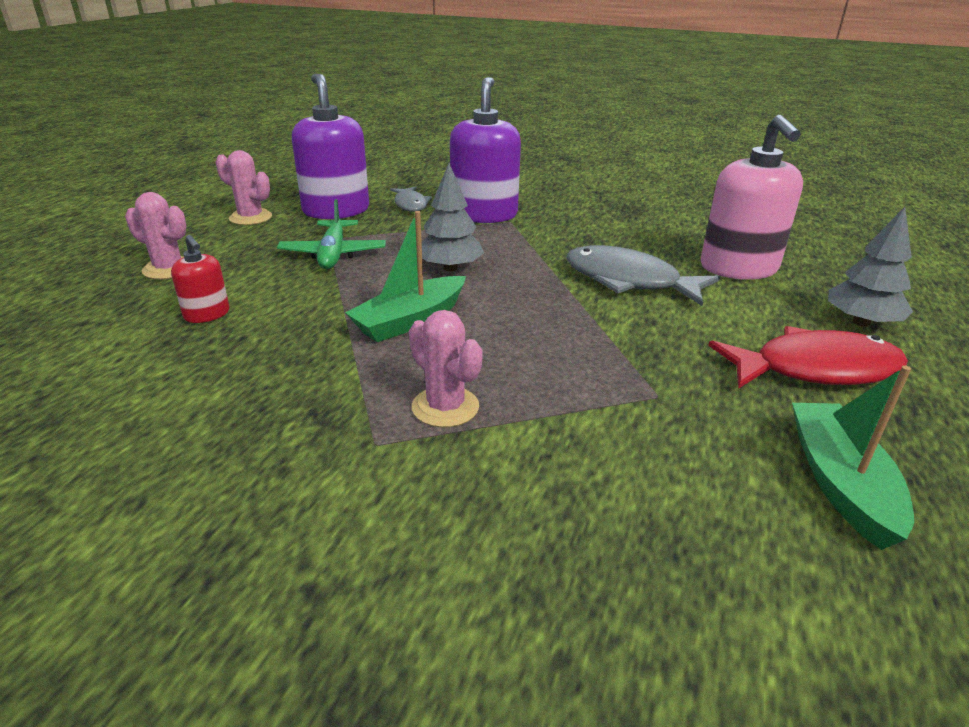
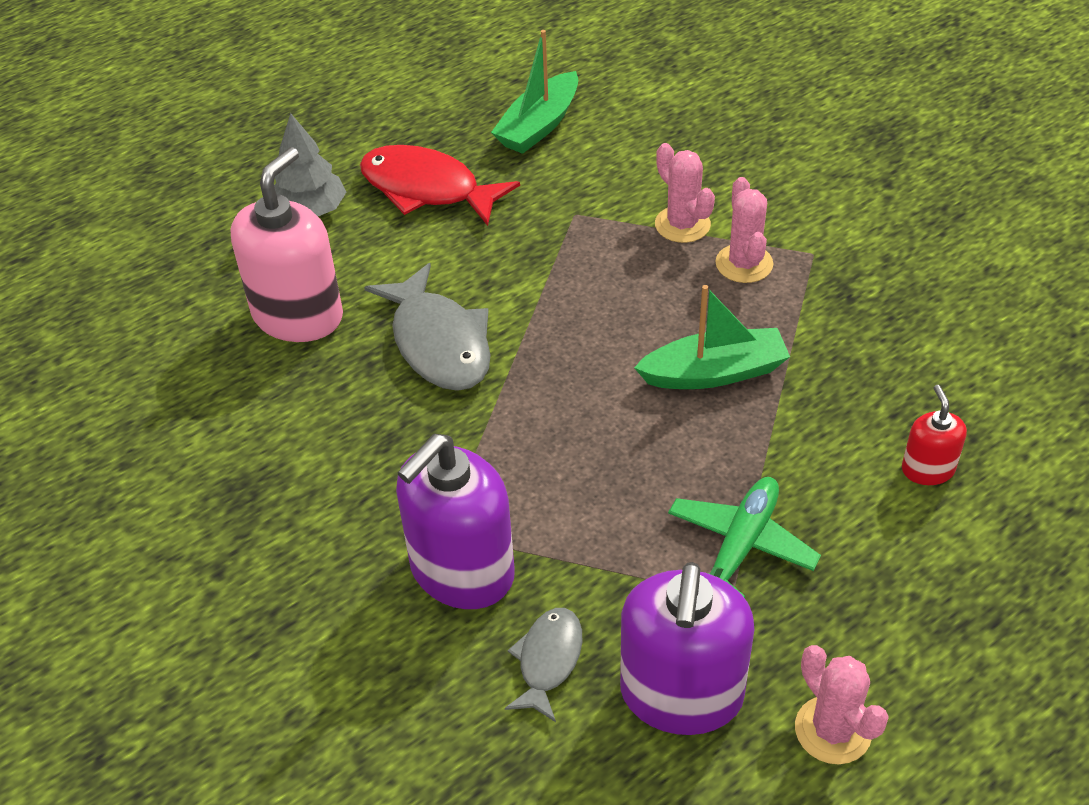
camera: 145 degrees left, 15 degrees up
(168, 269) = (973, 599): pink cactus -> pink cactus (682, 224)
(450, 268) = (611, 448): grey tree -> none

